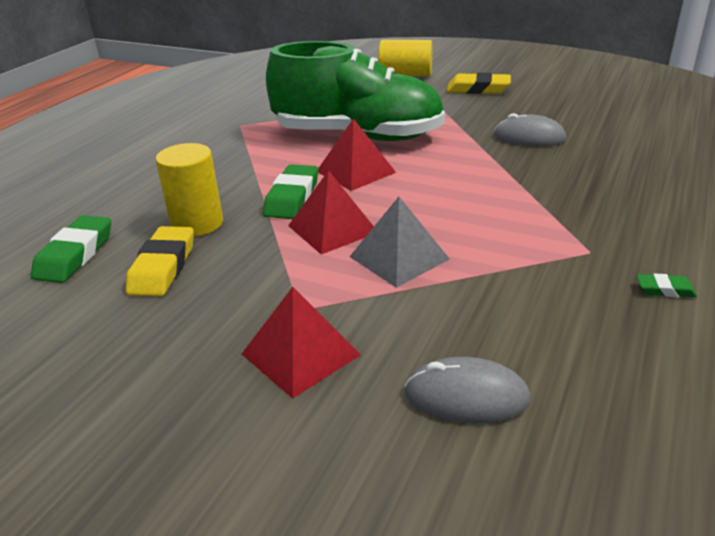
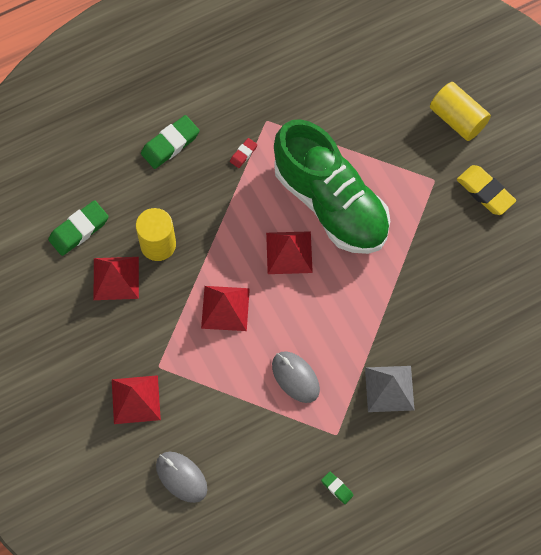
camera: 35 degrees right, 35 degrees up
(163, 267) = (116, 278): yellow eraser -> red pyramid
(237, 145) = (243, 154): none -> red eraser
(292, 197) = (228, 255): green eraser -> green eraser (170, 144)
(399, 258) = (237, 363): grey pyramid -> grey pyramid (389, 388)
(529, 137) = (439, 295): grey mouse -> grey mouse (295, 377)

